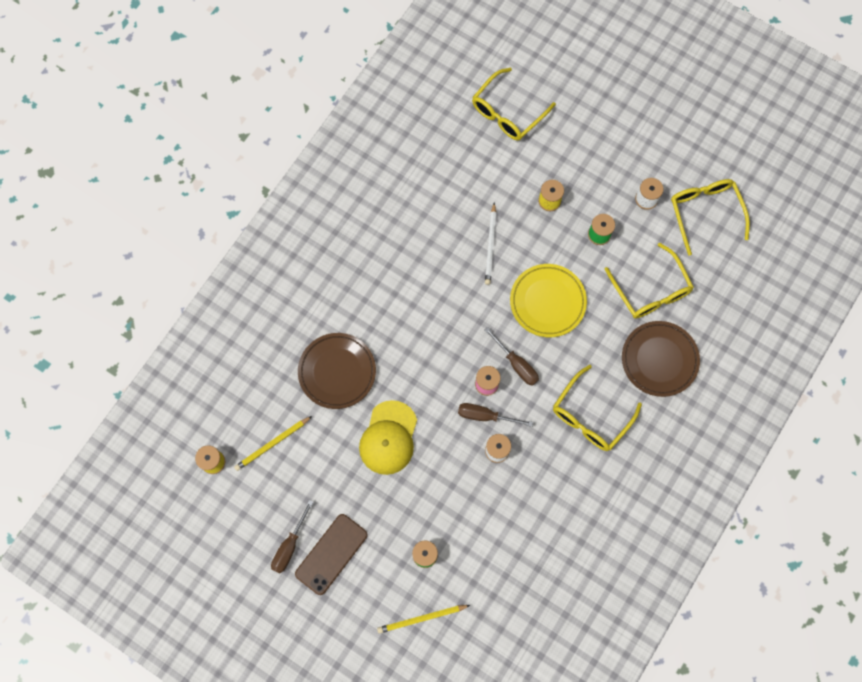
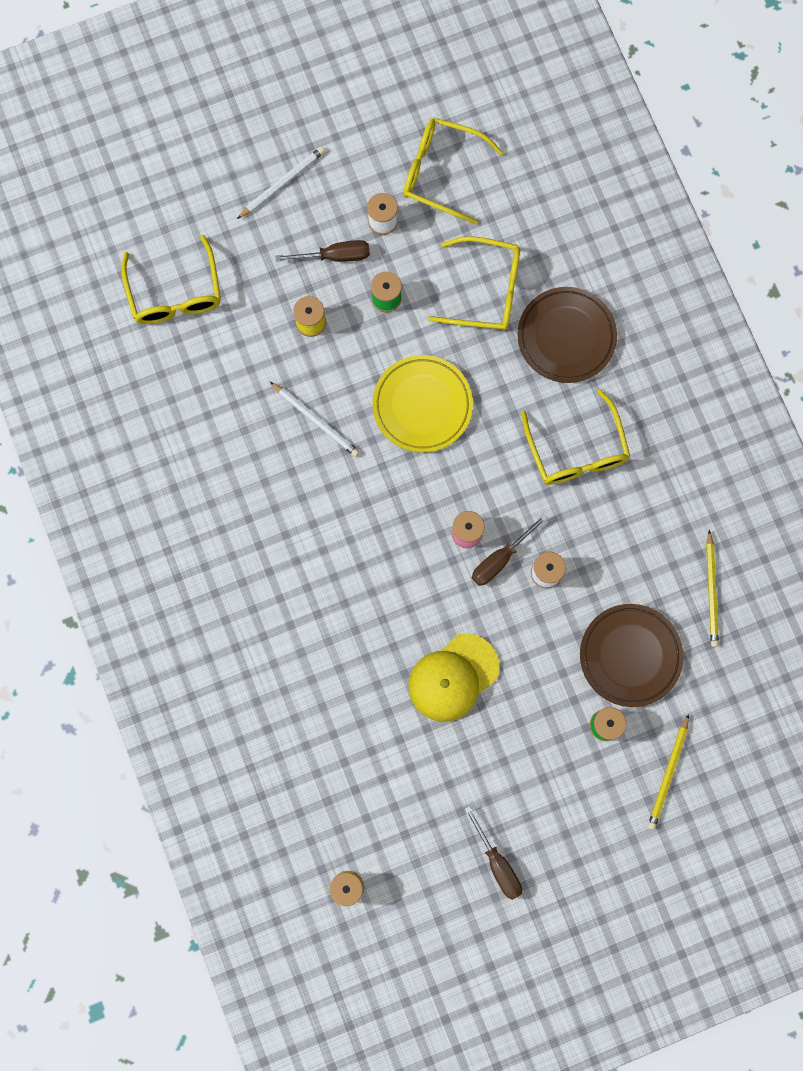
camera: 55 degrees left, 5 degrees up
(272, 444) = (372, 808): yellow pencil -> yellow pencil (711, 591)
(331, 554) = (536, 824): brown phone -> none
(337, 372) = (341, 683): brown plate -> brown plate (630, 656)
(388, 438) = (453, 677): yellow cap -> yellow cap turned 90 degrees clockwise
(516, 364) = (467, 486): brown screwdriver -> brown screwdriver (335, 256)
(623, 125) = (282, 183): none -> white pencil

